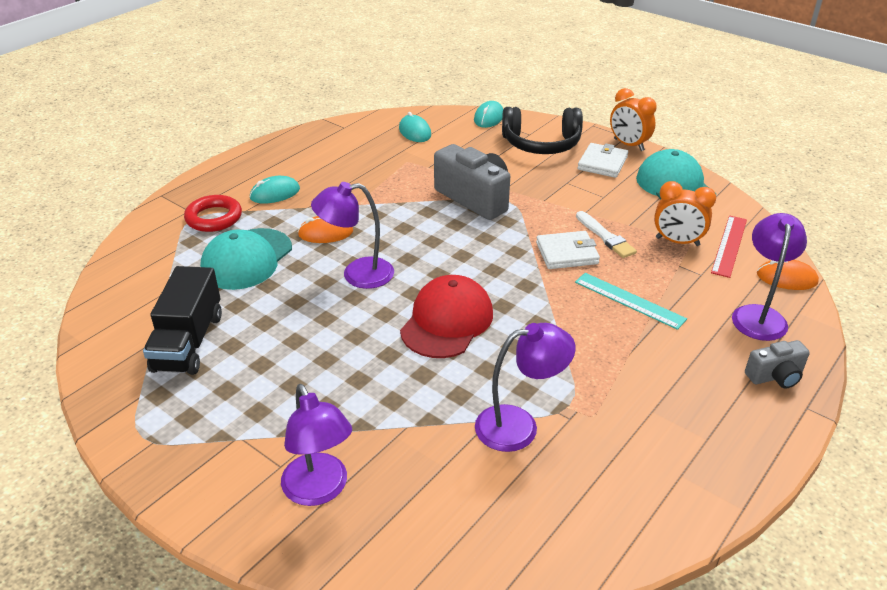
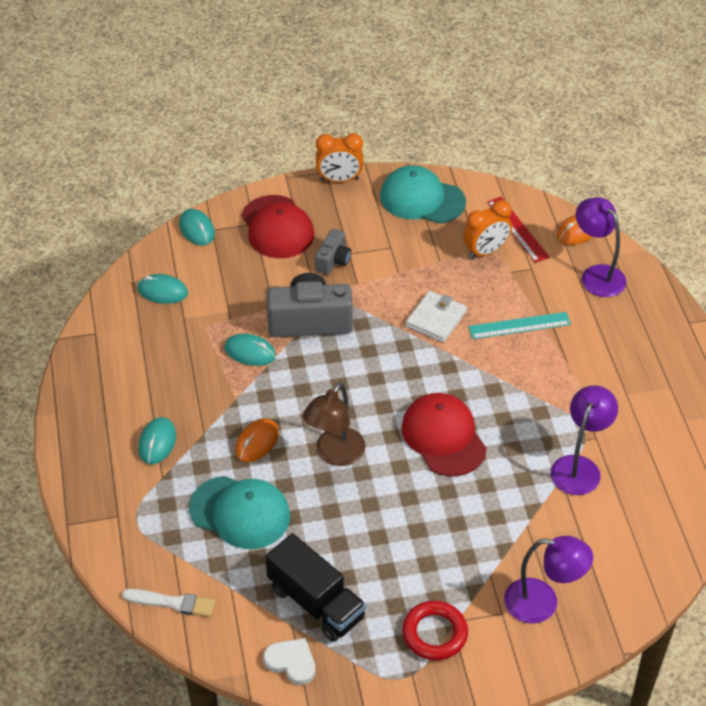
camera: 50 degrees left, 10 degrees up
(111, 361) = (291, 662): none -> white heart
(214, 218) = (151, 504): red ring -> red ring (434, 633)
(247, 259) = (240, 512): turquoise cap -> turquoise cap turned 45 degrees counterclockwise
(357, 274) = (335, 455): purple lamp -> brown lamp
(409, 189) = (250, 352): none -> turquoise mouse
(541, 144) = (277, 227): black headphones -> red cap
(602, 163) = (347, 214): white wallet -> none
(605, 237) = (439, 284): white brush -> white brush (172, 603)
(775, 376) = (653, 314): grey camera -> grey camera (333, 261)

